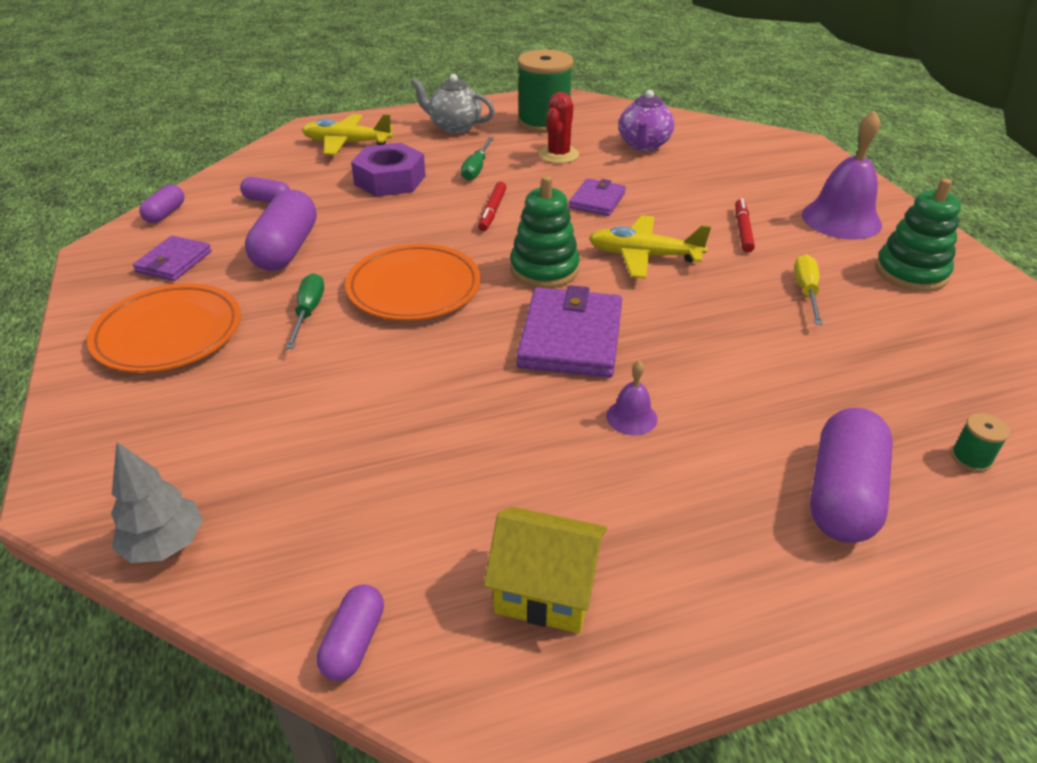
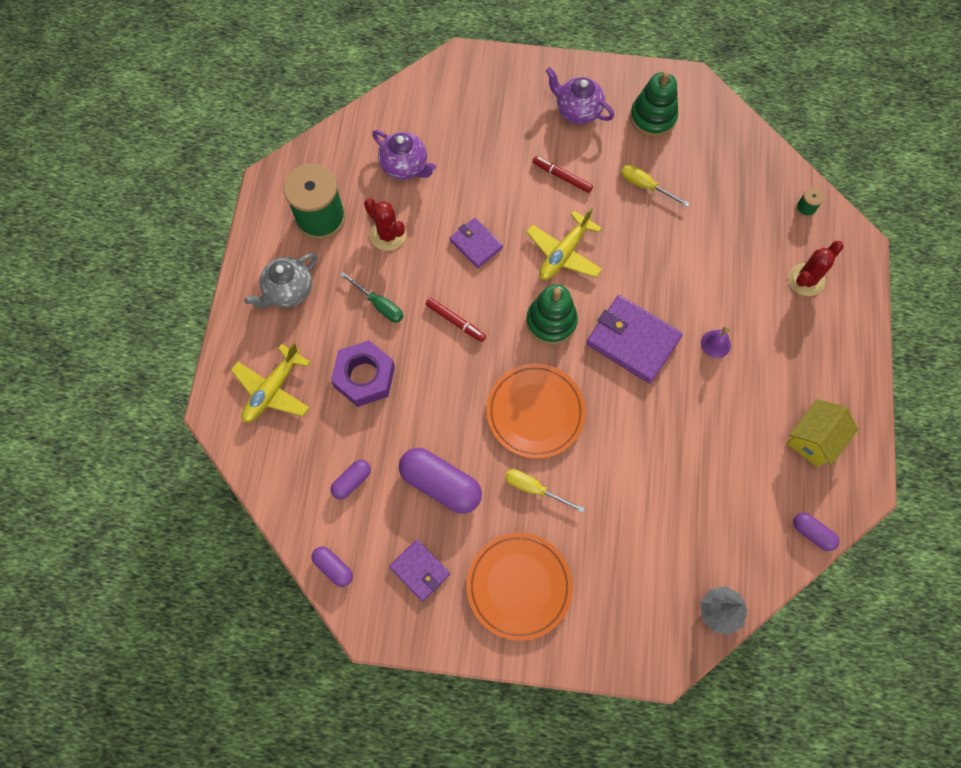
camera: 65 degrees left, 30 degrees up
(308, 312) = (534, 489): green screwdriver -> yellow screwdriver
(841, 219) = (577, 111): purple bell -> purple teapot
(842, 495) = (806, 280): purple capsule -> red cactus

